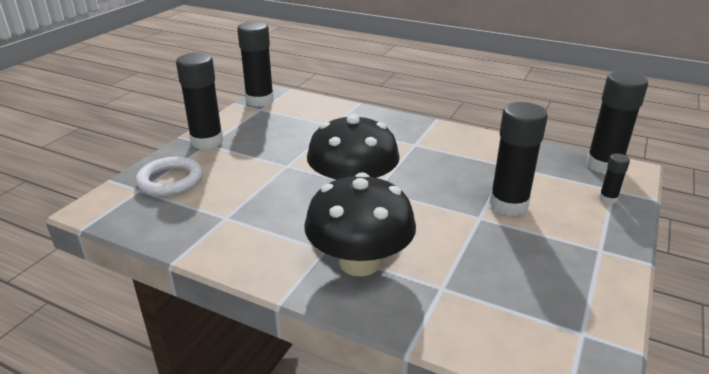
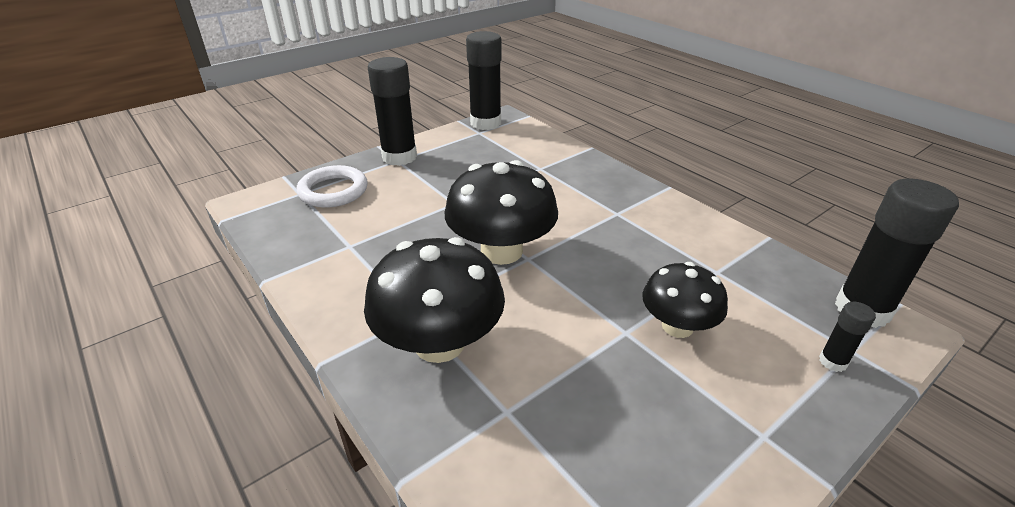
camera: 25 degrees right, 5 degrees up
(508, 205) = (677, 326): black glue stick -> black mushroom

